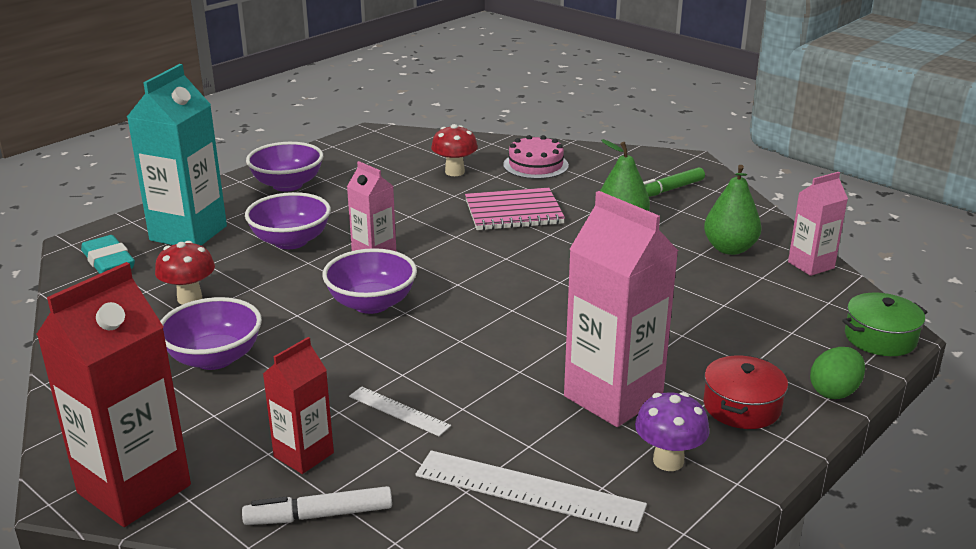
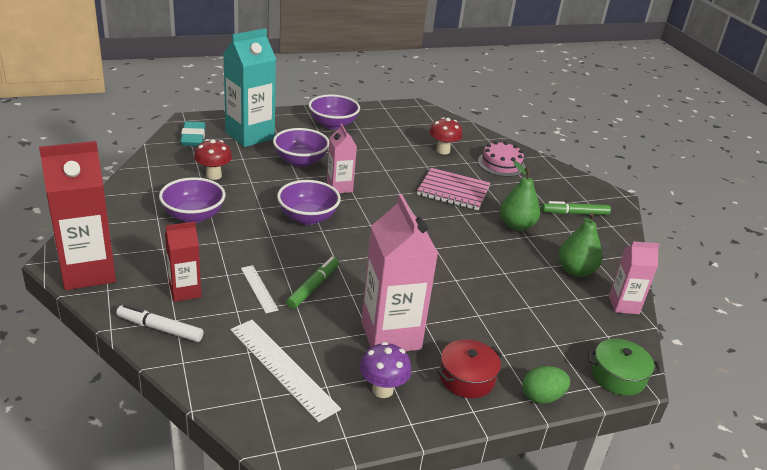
camera: 25 degrees right, 5 degrees up
(465, 381) = (313, 287): none -> green marker

